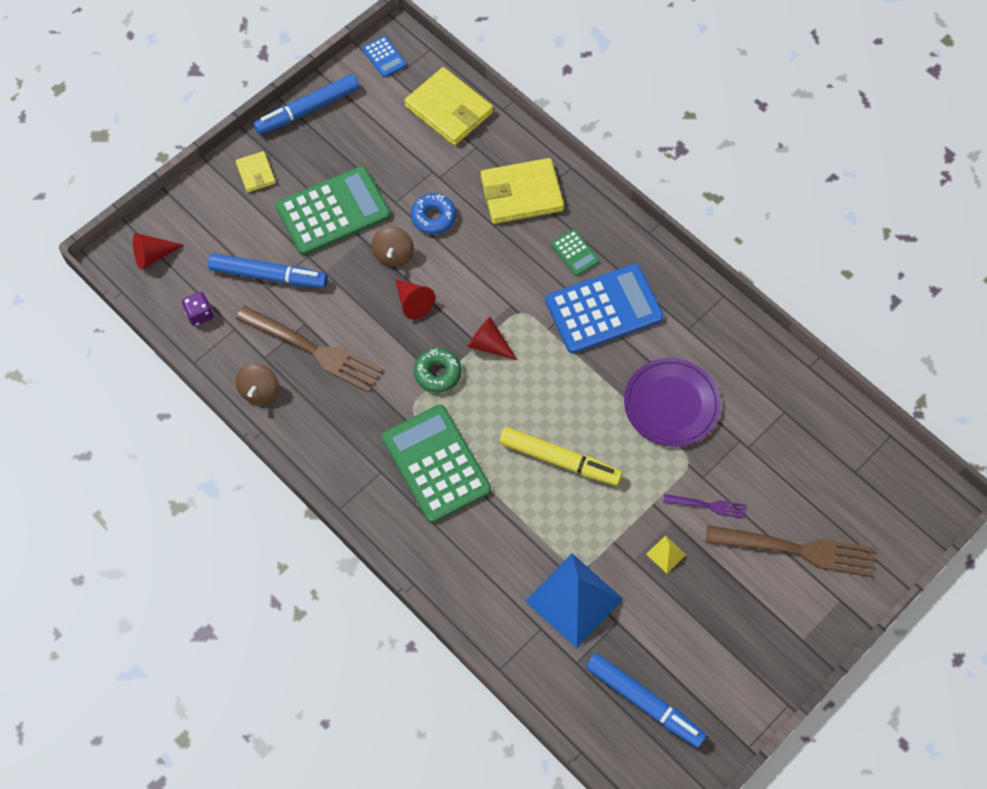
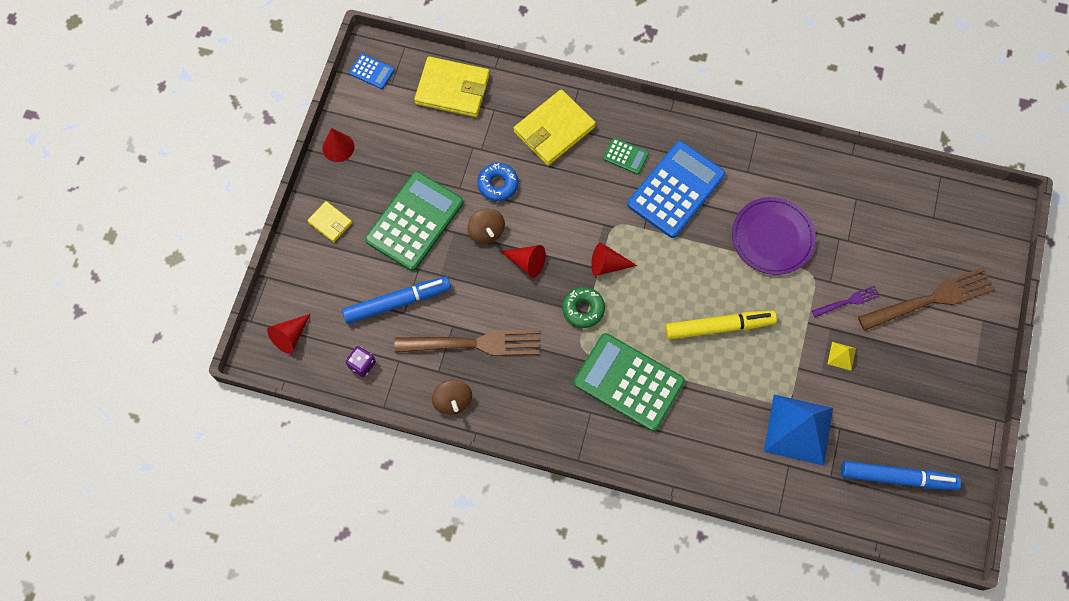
camera: 30 degrees left, 5 degrees up
(308, 110) = (338, 147): blue marker -> red cone

